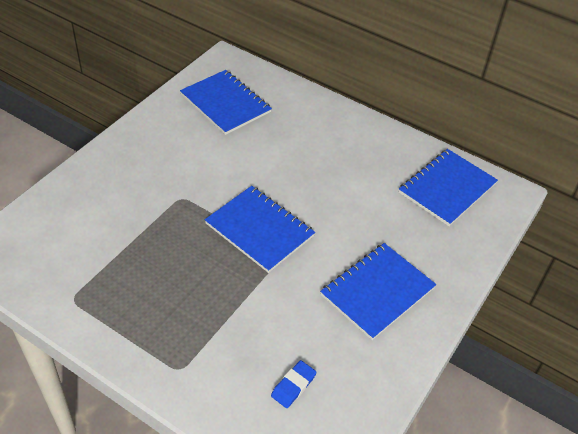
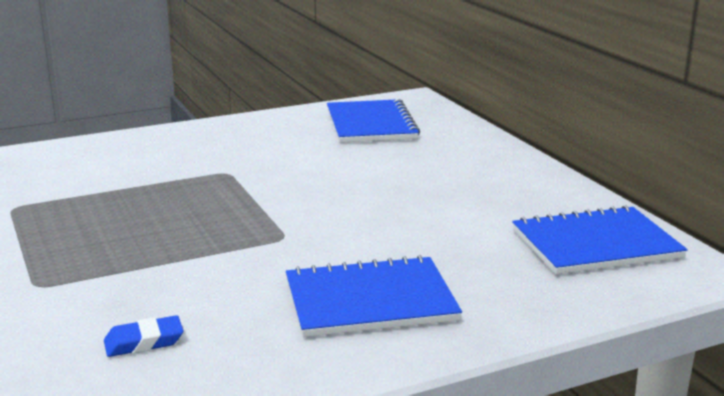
camera: 35 degrees right, 25 degrees down
(259, 230) = (283, 214): blue notebook -> none

